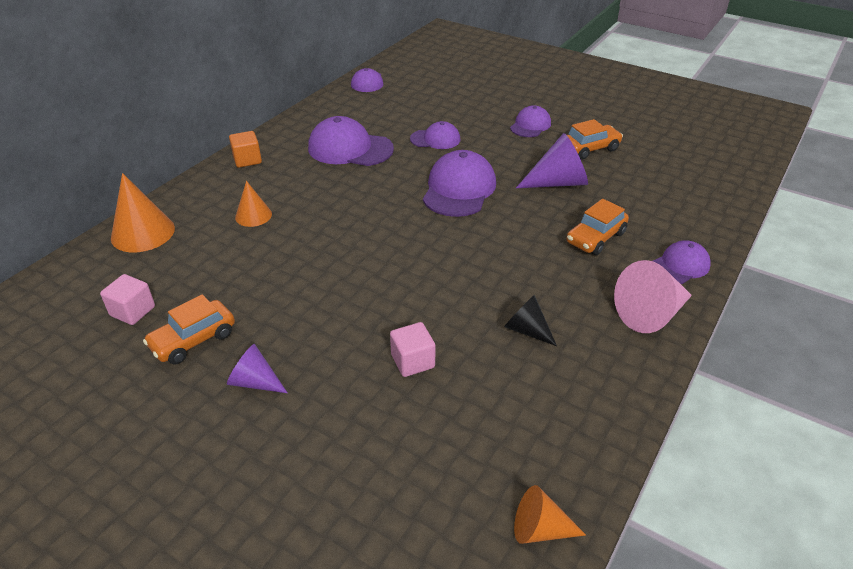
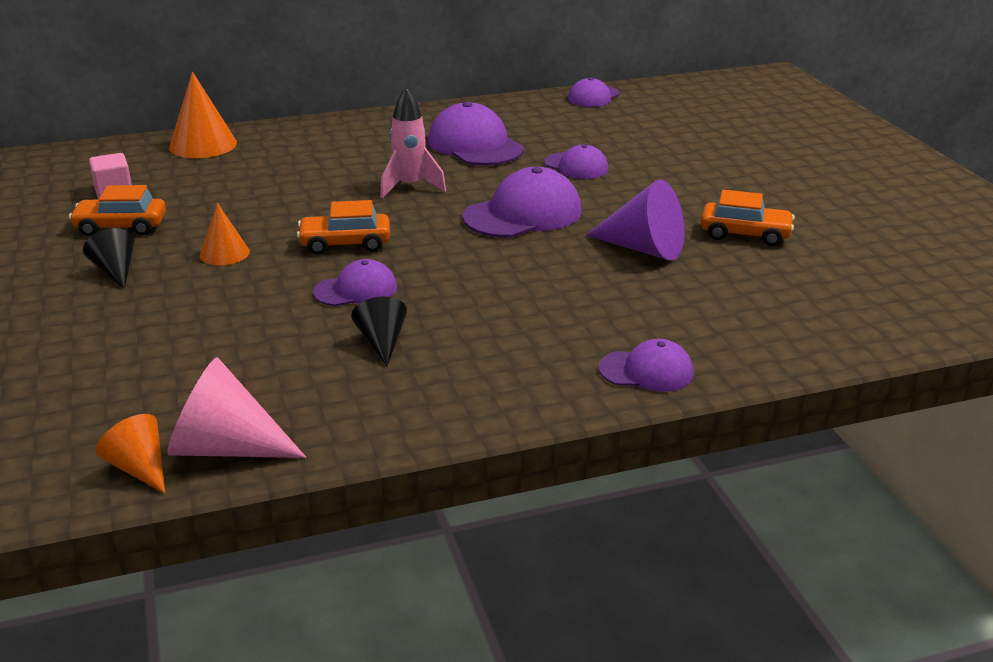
camera: 40 degrees right, 10 degrees down
(247, 160) = (368, 123): orange cube -> none
(253, 215) = (303, 164): orange cone -> orange cone (224, 253)
(255, 382) = (116, 271): purple cone -> black cone
(358, 200) = (410, 187): none -> pink rocket
(412, 361) = (246, 315): pink cube -> none
(530, 125) = (710, 190): purple cap -> purple cap (356, 290)
(595, 238) = (593, 308): orange car -> orange car (345, 244)
(650, 314) = (530, 390): pink cone -> pink cone (226, 448)

